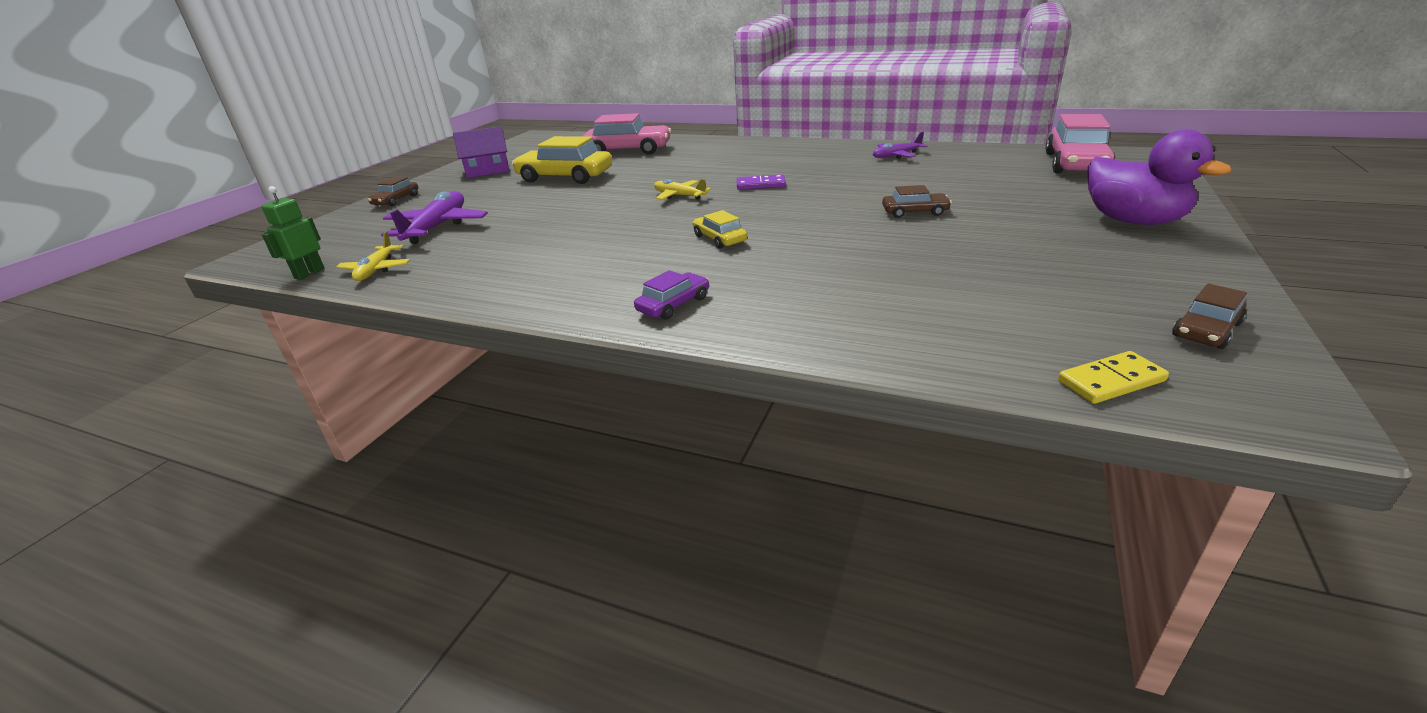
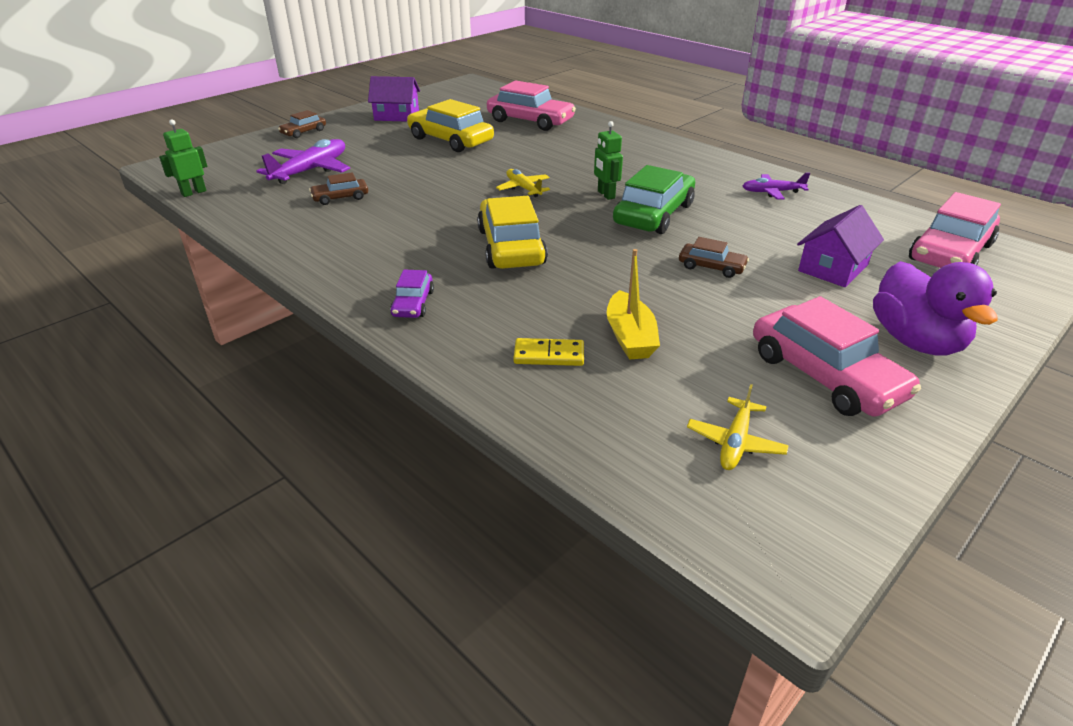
camera: 20 degrees right, 5 degrees up
(376, 269) = (238, 202): yellow plane -> yellow plane (735, 442)
(673, 304) = (413, 303): purple car -> purple car turned 120 degrees clockwise
(719, 239) = (511, 247): yellow car -> yellow car, size x1.95
(760, 185) = (605, 195): purple domino -> green robot
(820, 189) = (654, 214): none -> green car
(913, 276) = (630, 337): none -> yellow boat
(1008, 191) = (833, 268): none -> purple house
(1103, 260) = (825, 375): none -> pink car
(1110, 381) = (674, 494): yellow domino -> yellow domino (549, 355)
(1206, 330) = (824, 479): brown car -> brown car (340, 198)

